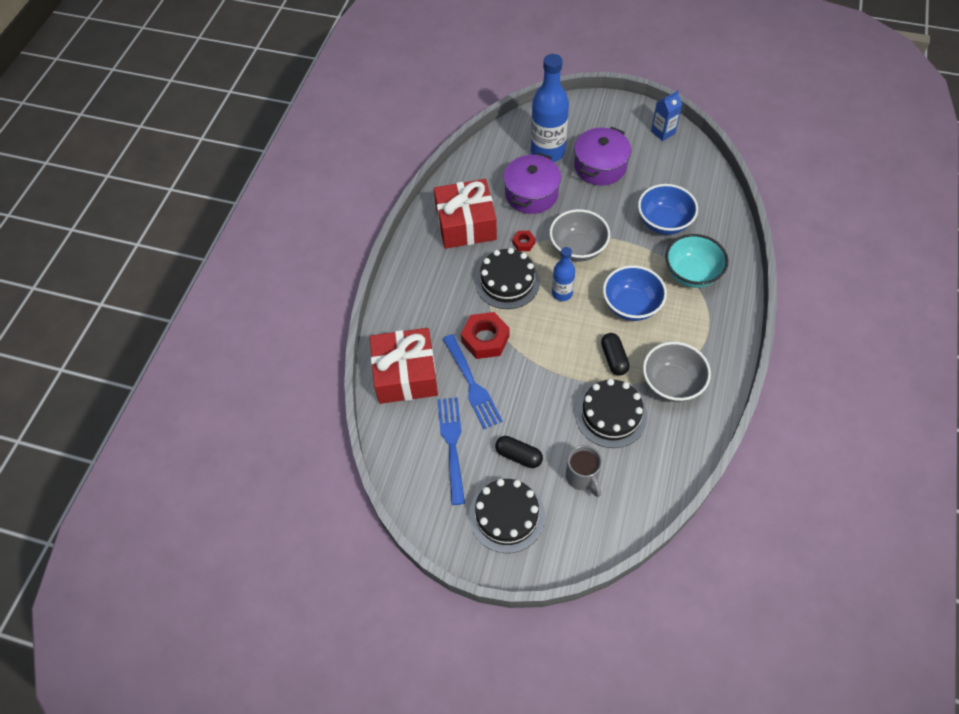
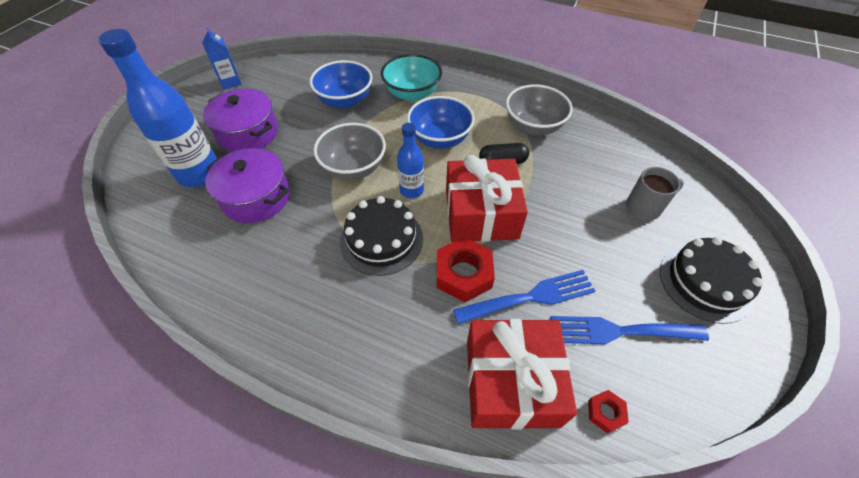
camera: 85 degrees left, 5 degrees down
(466, 224) = (272, 274): red gift -> red gift (481, 213)
(518, 455) = (626, 260): black capsule -> none
(523, 243) = (328, 215): red nut -> red nut (605, 412)
(610, 415) = (569, 174): black cake -> none

